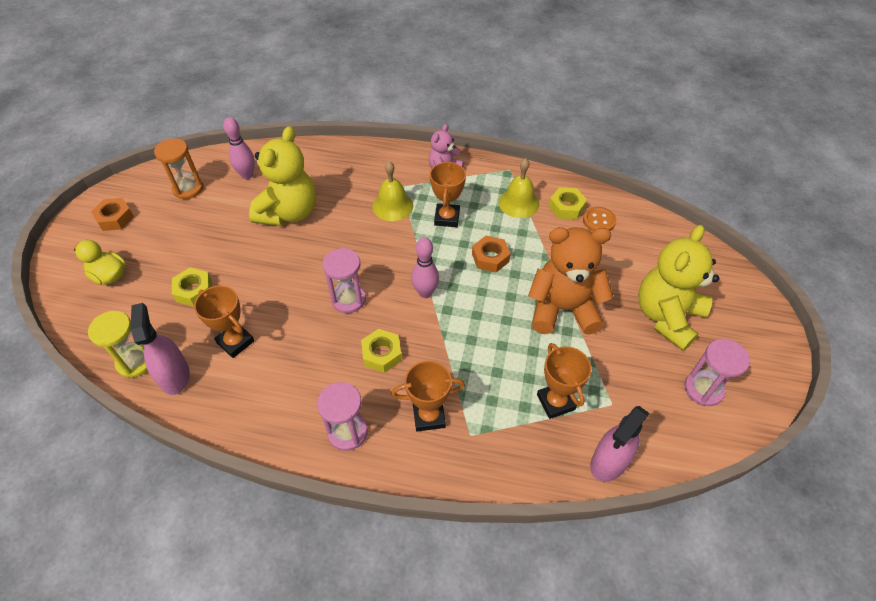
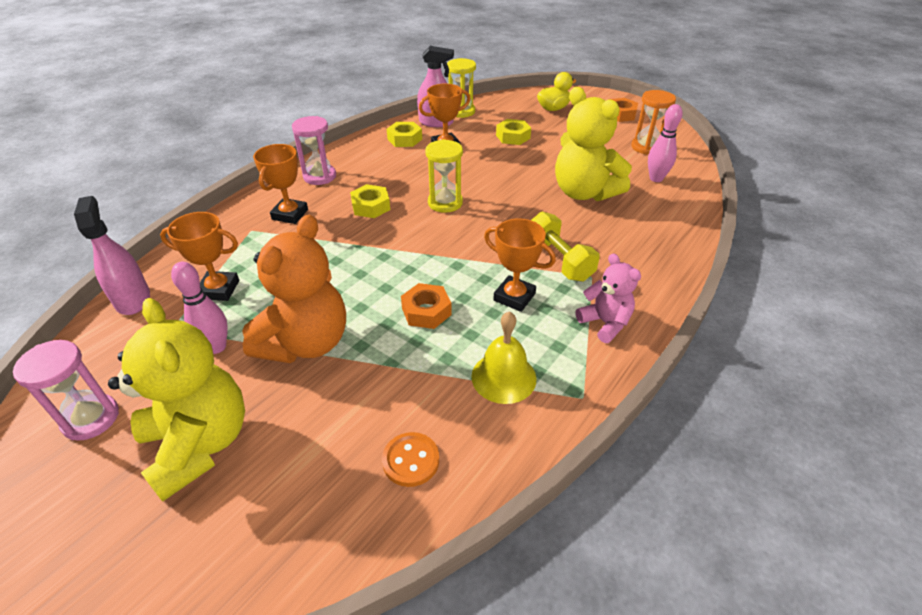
camera: 115 degrees right, 10 degrees down
(348, 299) = (445, 203): pink hourglass -> yellow hourglass
(392, 206) = (559, 260): yellow bell -> yellow dumbbell
(425, 293) = (415, 248): pink bowling pin -> pink bowling pin (216, 347)
(566, 207) = (463, 431): yellow nut -> yellow nut (404, 139)

